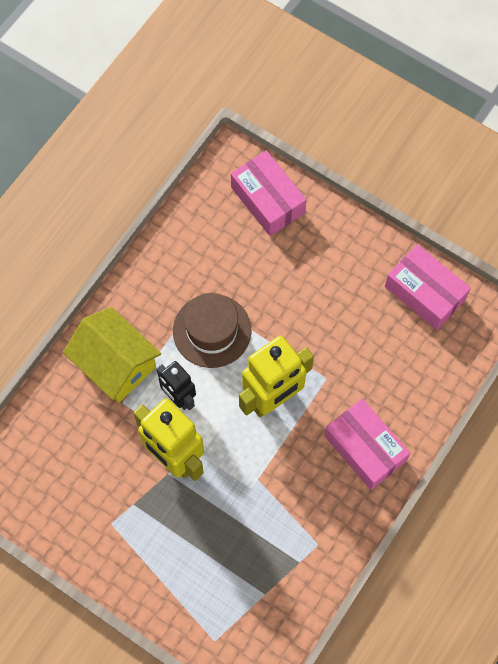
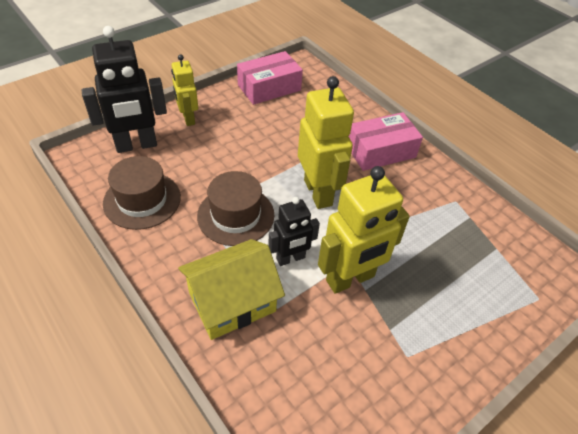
camera: 75 degrees left, 20 degrees down
(198, 240) = (142, 200): none -> brown hat
(267, 200) = (136, 145): pink box -> black robot
(330, 230) = (188, 118): none -> yellow robot

